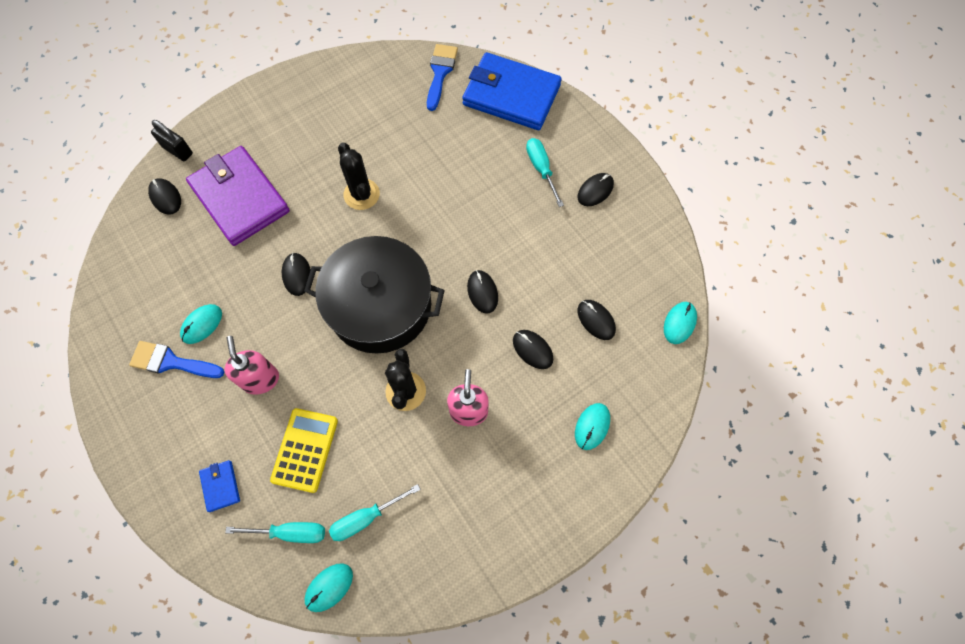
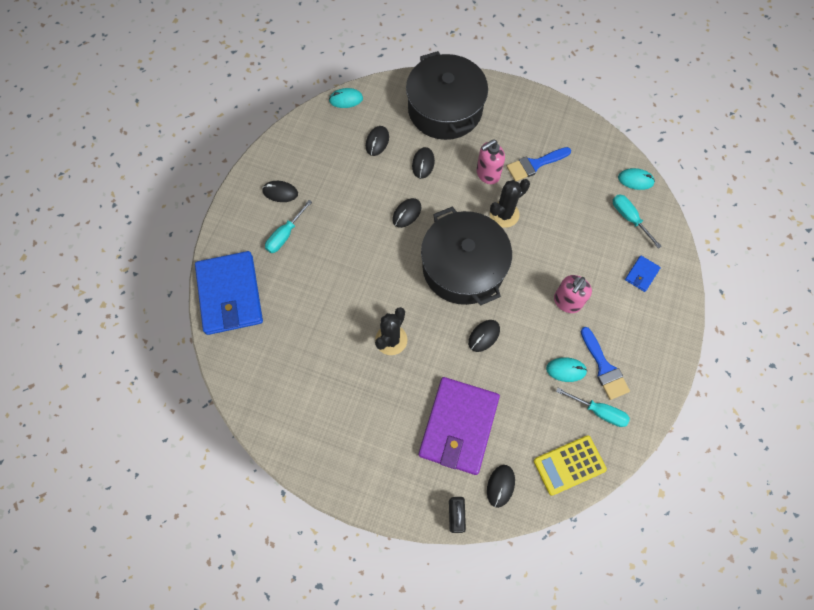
camera: 125 degrees left, 0 degrees up
(305, 450) = (583, 244): yellow calculator -> yellow calculator (569, 465)
(365, 518) = (589, 187): turquoise screwdriver -> turquoise screwdriver (599, 412)
(440, 73) = (241, 361): blue brush -> blue brush (535, 164)
(592, 426) = (445, 109): turquoise mouse -> black pot

